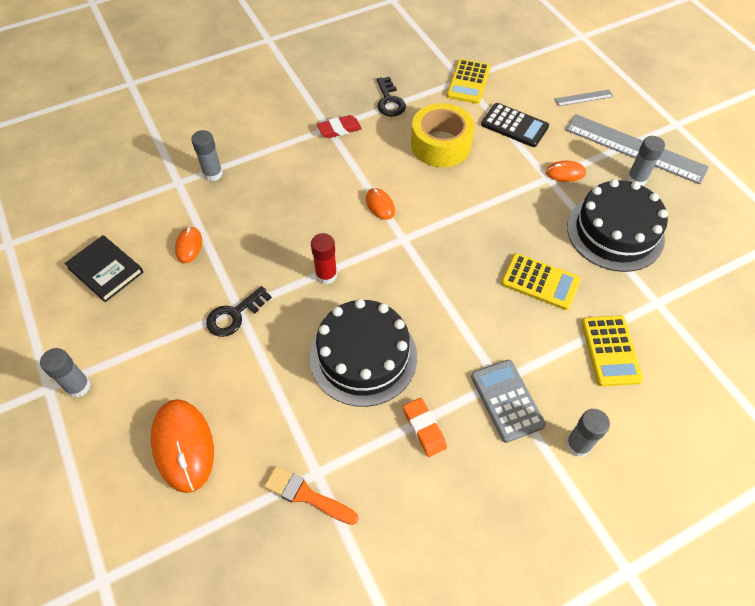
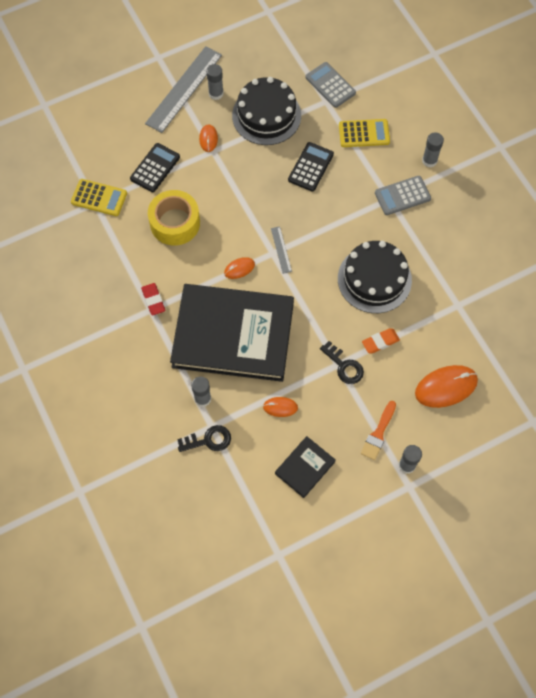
camera: 90 degrees left, 10 degrees up
(290, 200) = (233, 334): none -> black book
(306, 495) = (472, 310): orange brush -> orange brush (378, 433)
(326, 275) = (307, 305): red glue stick -> none
(389, 101) = (120, 261): black key -> black key (208, 440)
(424, 429) = (424, 243): orange eraser -> orange eraser (380, 342)
(540, 282) = (311, 167): yellow calculator -> black calculator
(584, 98) = (125, 115): grey ruler -> grey ruler (281, 249)
(687, 308) = (330, 85): none -> grey calculator

